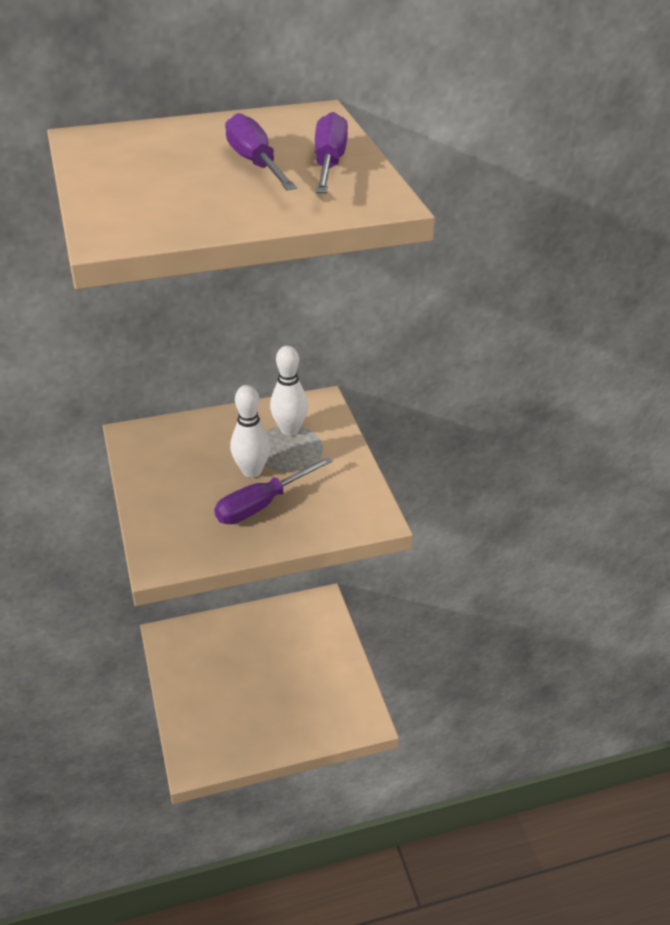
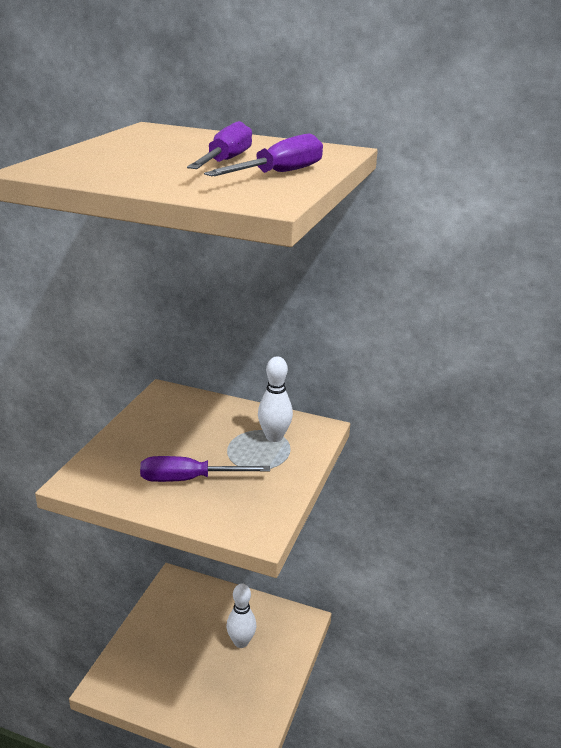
camera: 35 degrees right, 10 degrees down
(252, 471) = (211, 452): white bowling pin -> white bowling pin (241, 642)

